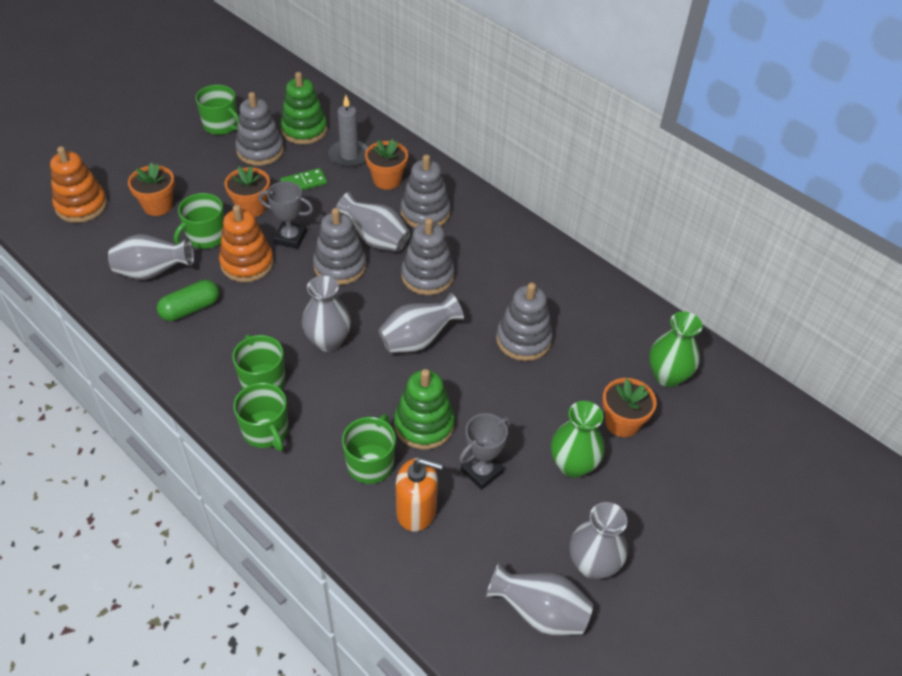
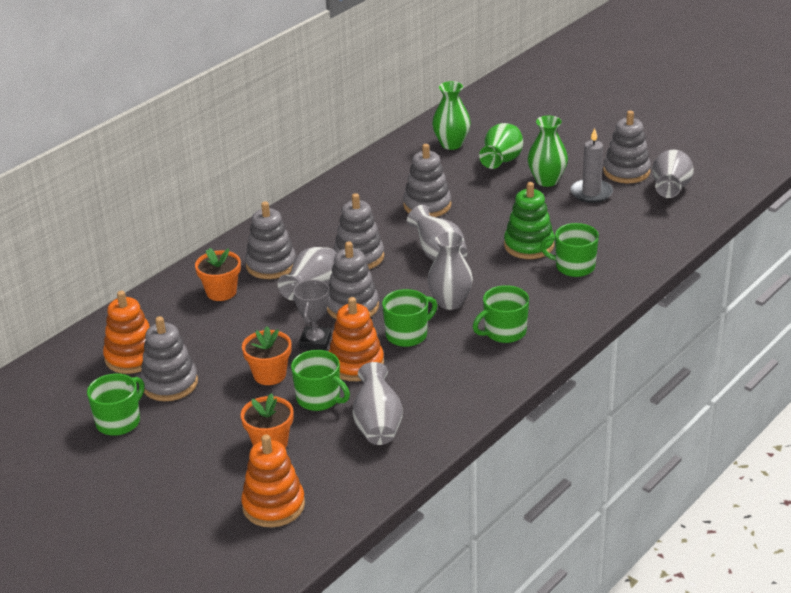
camera: 90 degrees left, 15 degrees down
(190, 309) = (425, 390): green capsule -> none
(266, 431) = (559, 322): green mug -> green mug (407, 335)
(304, 130) = (132, 357): green stacking toy -> orange stacking toy
(304, 183) = (227, 345): green domino -> none
(349, 155) = (180, 320): grey candle -> grey candle (591, 193)
(416, 511) = (610, 242): orange soap dispenser -> none
(482, 471) = (565, 217): grey trophy -> none
(592, 564) = (626, 171): grey vase -> grey stacking toy
(622, 422) = (501, 162): orange flower pot -> green vase

